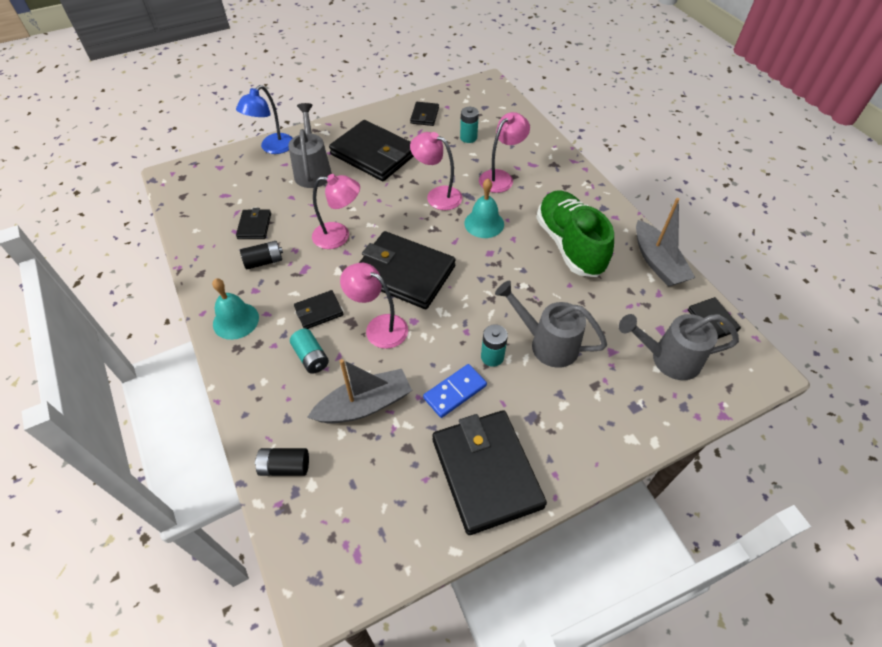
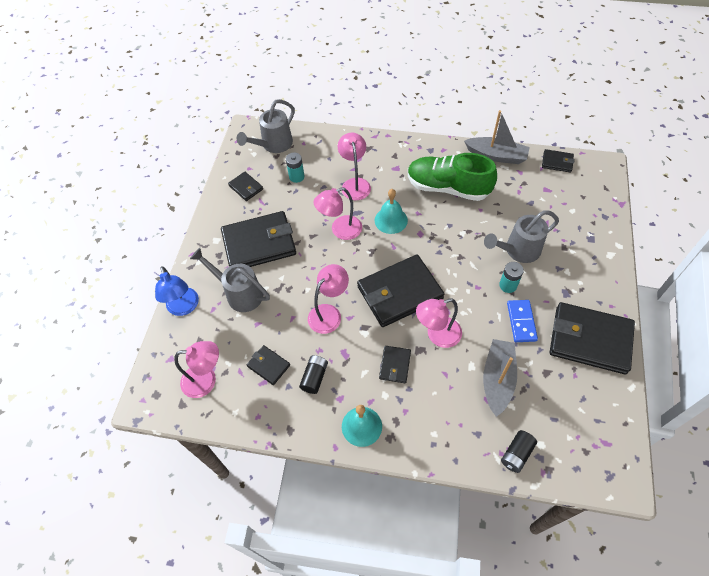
camera: 50 degrees left, 5 degrees up
(214, 197) = (206, 380): none -> pink lamp
(311, 357) = (434, 392): turquoise battery -> none
(668, 359) = (569, 200): grey watering can -> grey watering can (274, 145)

